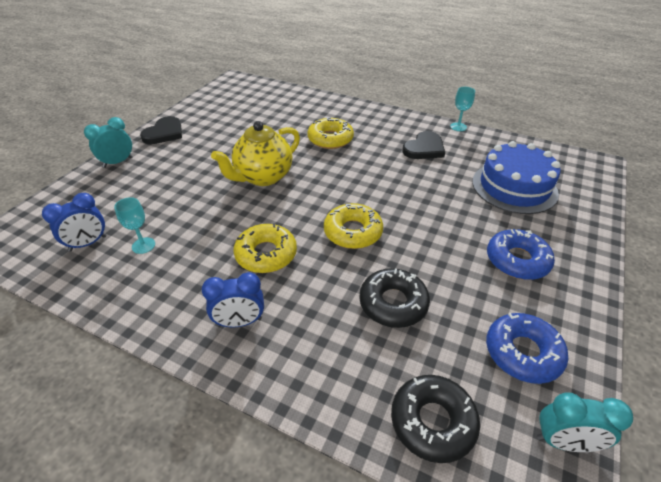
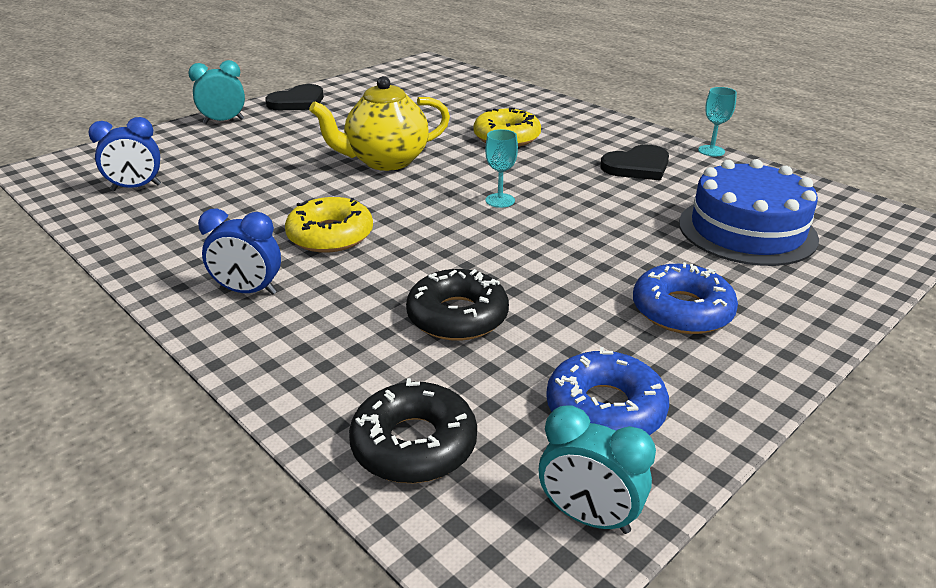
camera: 20 degrees right, 10 degrees down
(143, 245) = (194, 200): turquoise goblet -> turquoise goblet (500, 200)
(353, 232) = (461, 235): yellow donut -> none

